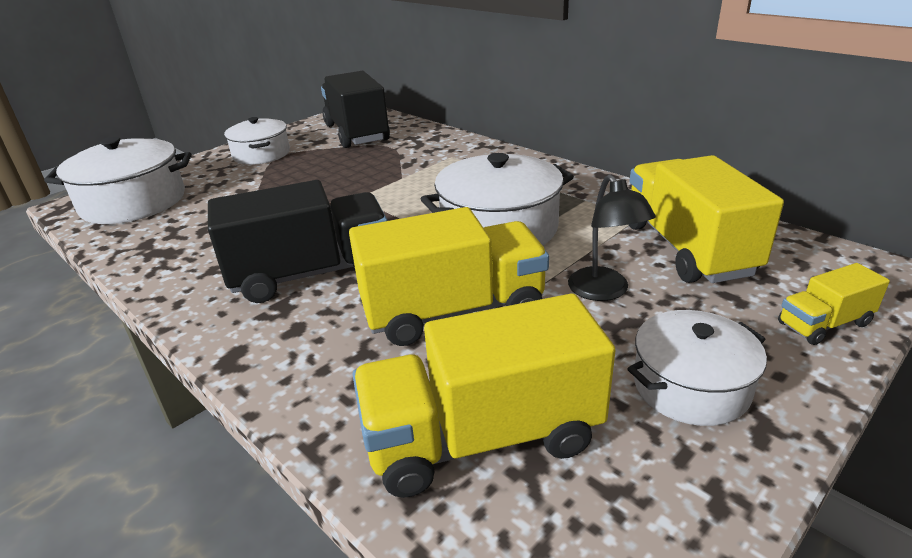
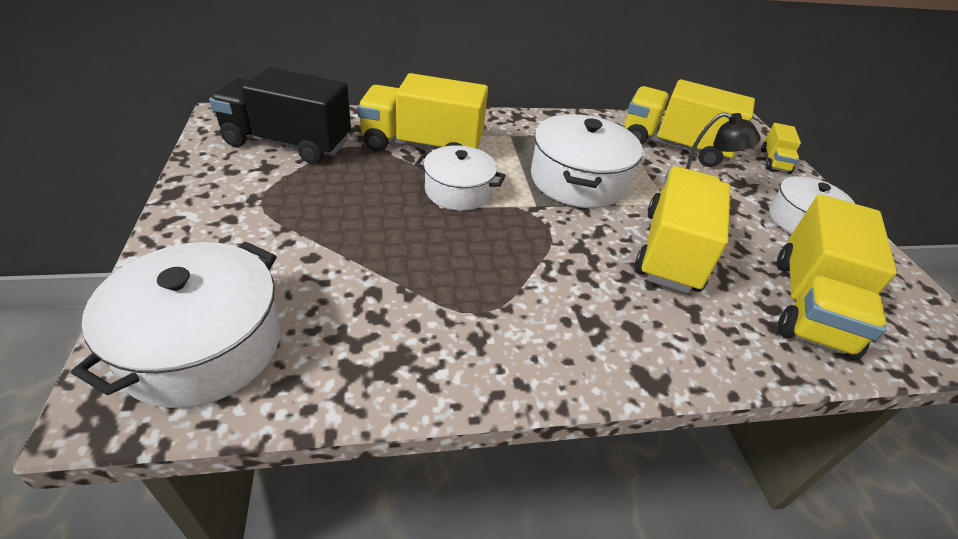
camera: 60 degrees left, 10 degrees up
(261, 154) = (231, 209): white pot -> white pot (458, 191)
(311, 273) = (552, 286): black truck -> none
(432, 161) = (422, 146): none -> yellow truck

